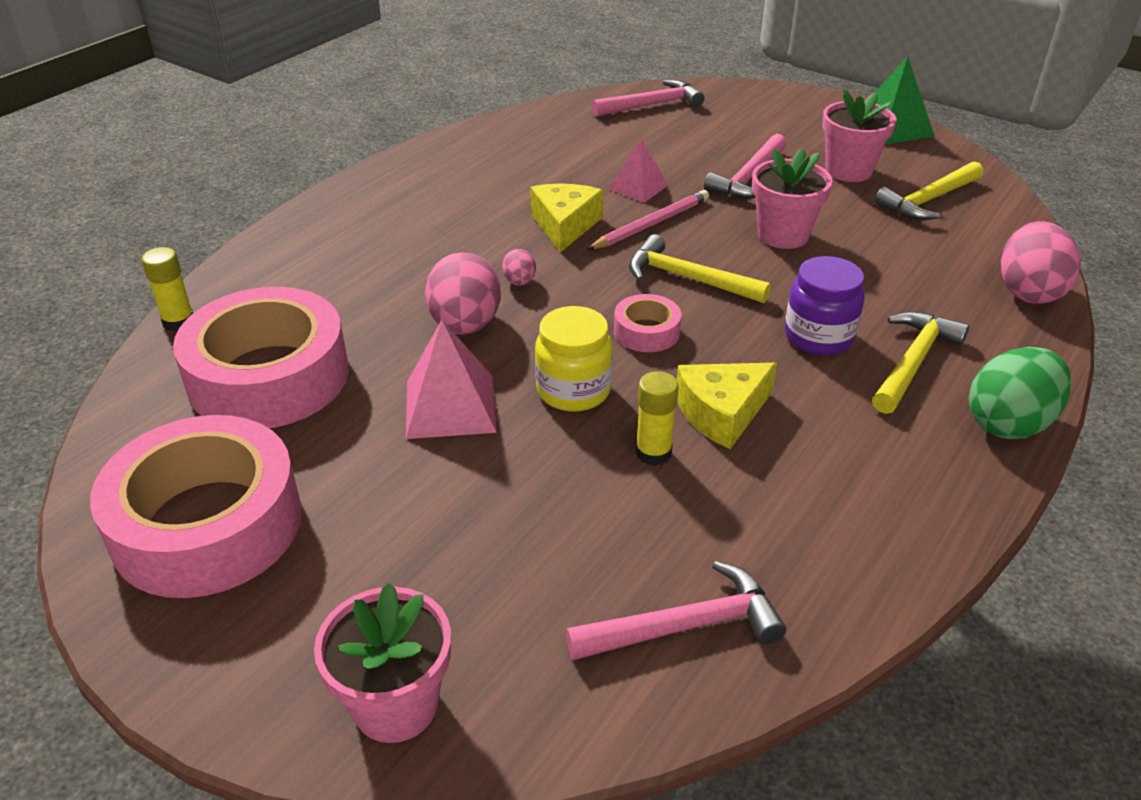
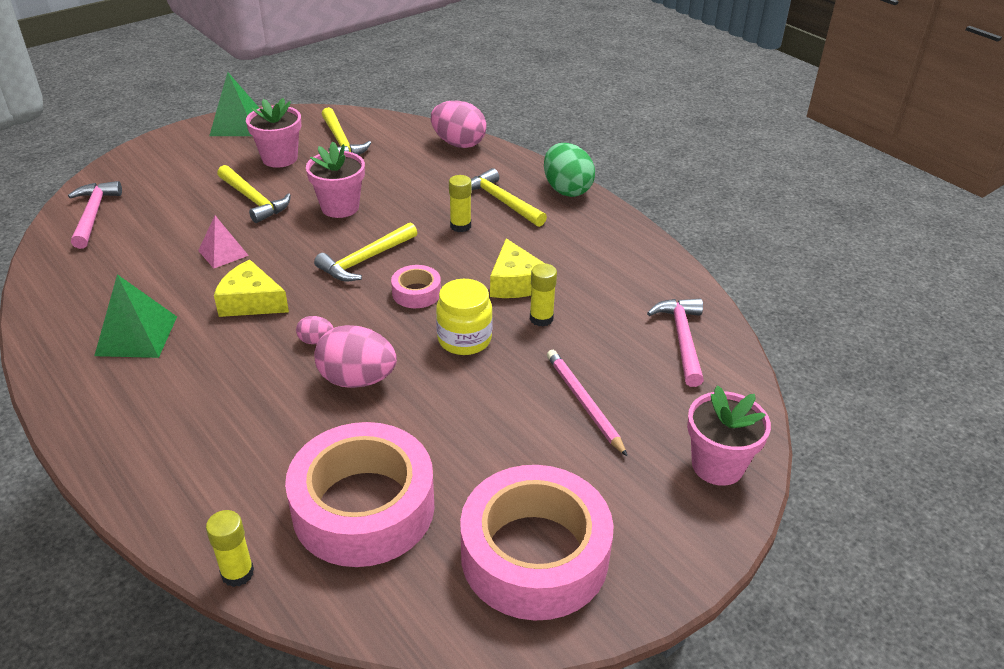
camera: 75 degrees left, 0 degrees up
(450, 406) = (453, 403): pink pyramid -> none
(480, 180) = (136, 335): none -> green pyramid
(651, 224) = (282, 259): pink pencil -> pink pencil (583, 403)
(749, 178) = (254, 200): pink hammer -> yellow hammer
(818, 336) = (460, 226): purple jar -> yellow glue stick

